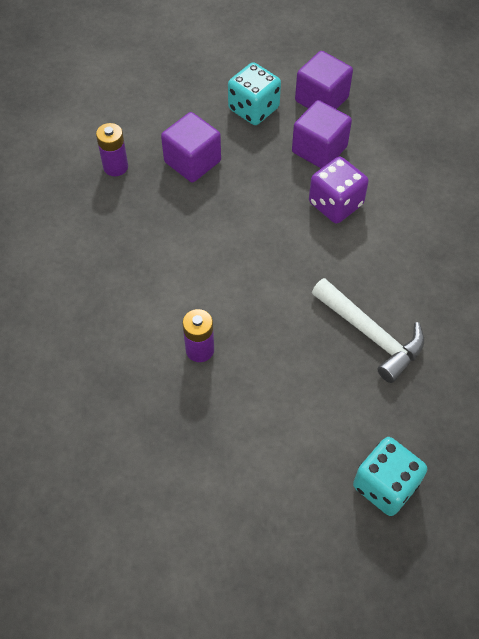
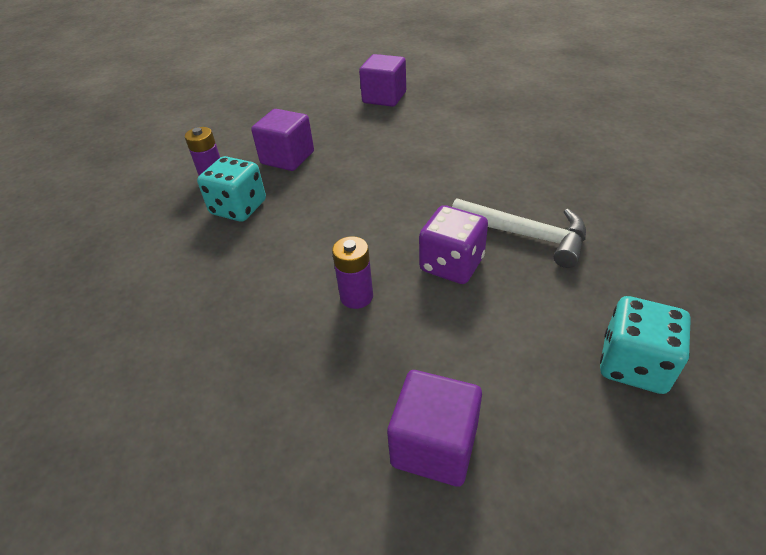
camera: 15 degrees left, 15 degrees down
(253, 109) = (329, 115): turquoise dice -> turquoise dice (238, 208)
(319, 149) = (399, 125): purple cube -> purple cube (434, 445)
(335, 204) = (433, 154): purple dice -> purple dice (451, 264)

